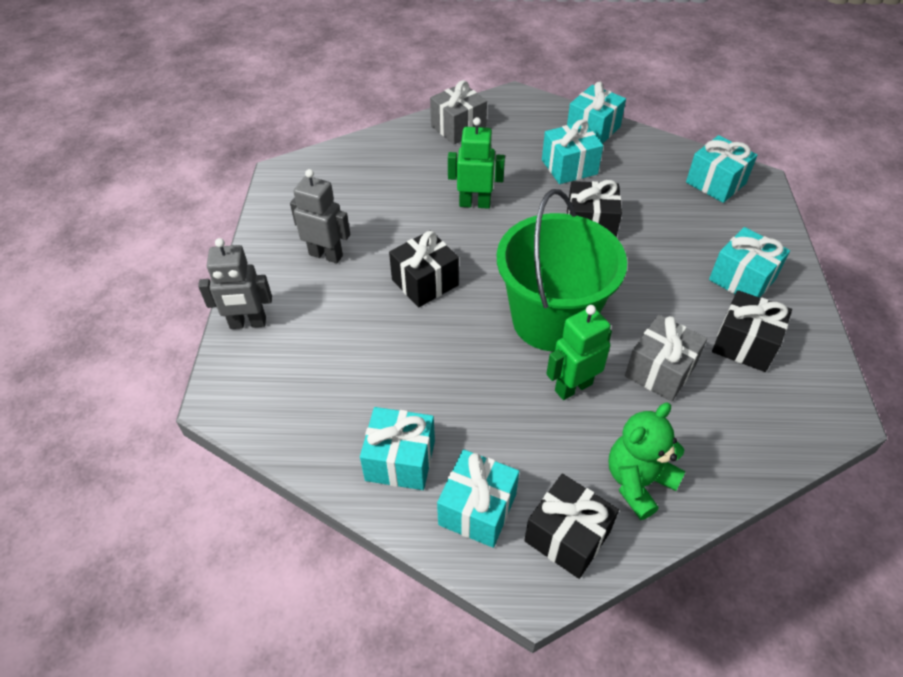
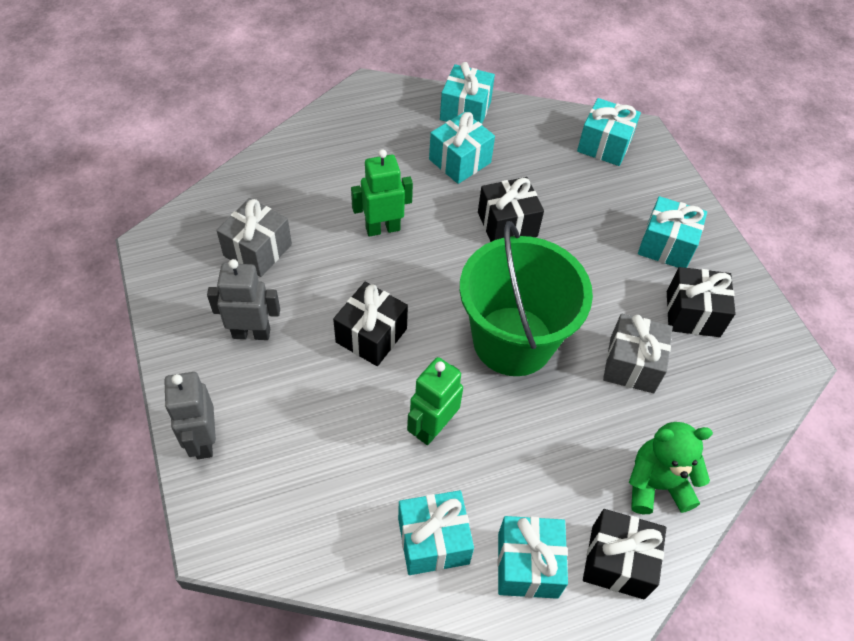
camera: 25 degrees left, 5 degrees up
(248, 323) = (203, 440): grey robot -> grey robot turned 105 degrees clockwise
(458, 128) = (326, 140): grey gift -> grey gift (258, 250)
(573, 387) = (562, 407): green robot -> green robot (432, 427)
(638, 482) = (656, 485): green teddy bear -> green teddy bear turned 60 degrees clockwise

